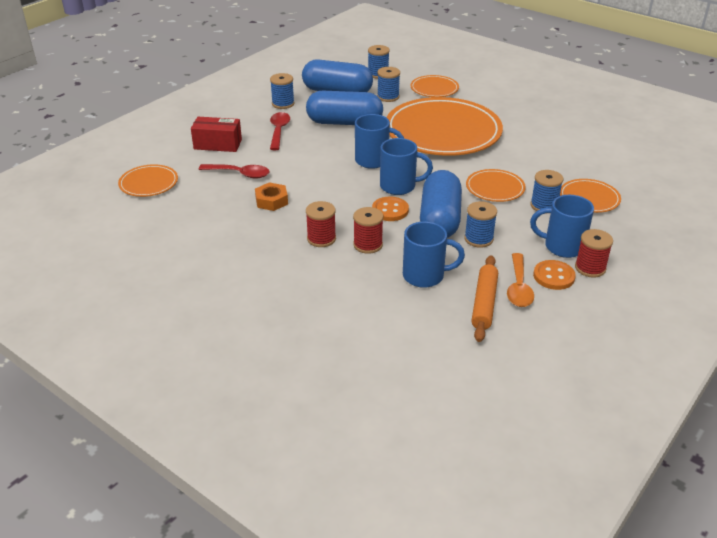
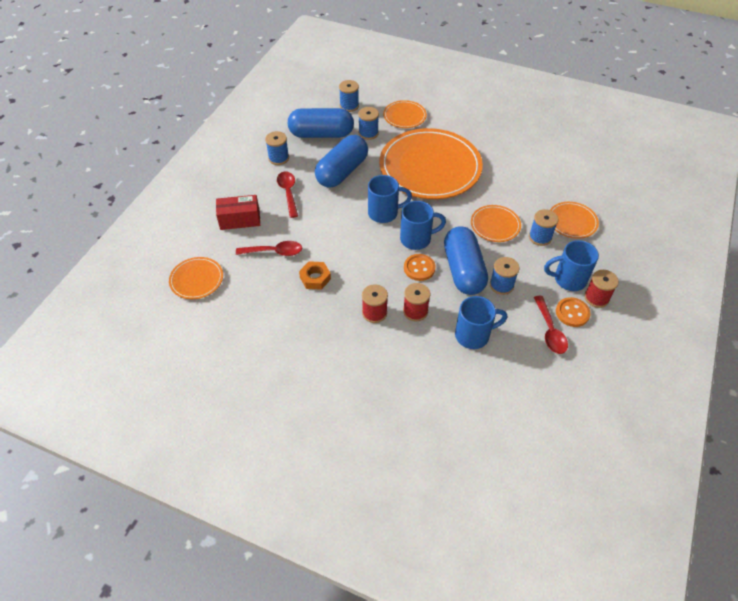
camera: 15 degrees left, 15 degrees up
(344, 123) = (342, 172): blue capsule -> blue capsule turned 45 degrees counterclockwise
(484, 303) = (529, 354): orange rolling pin -> none
(519, 287) = (550, 331): orange spoon -> red spoon

